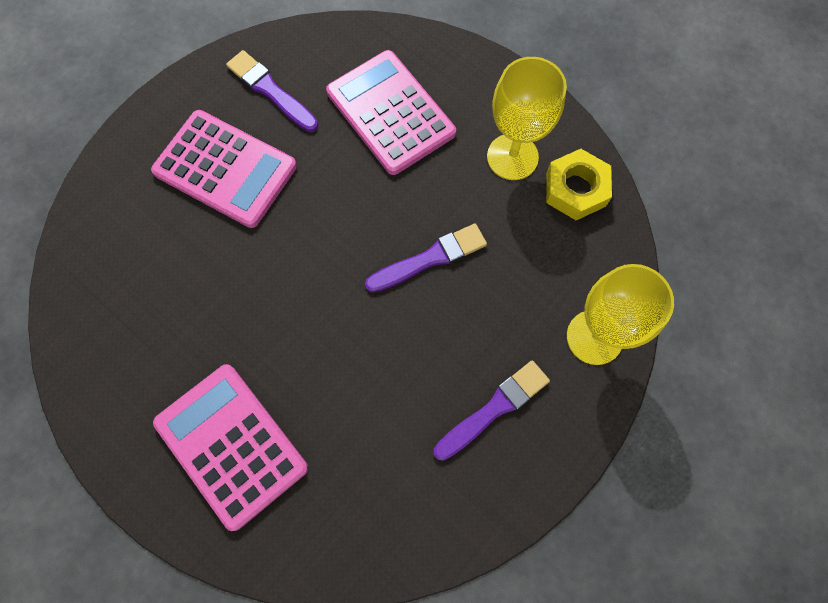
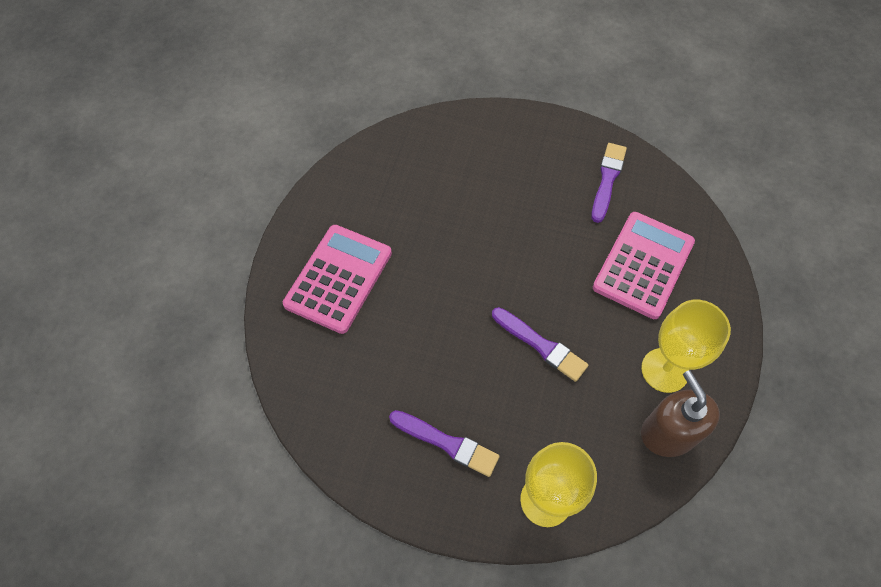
camera: 65 degrees right, 10 degrees down
(225, 169) = (529, 181): pink calculator -> none
(576, 189) = (668, 433): yellow nut -> brown soap dispenser

